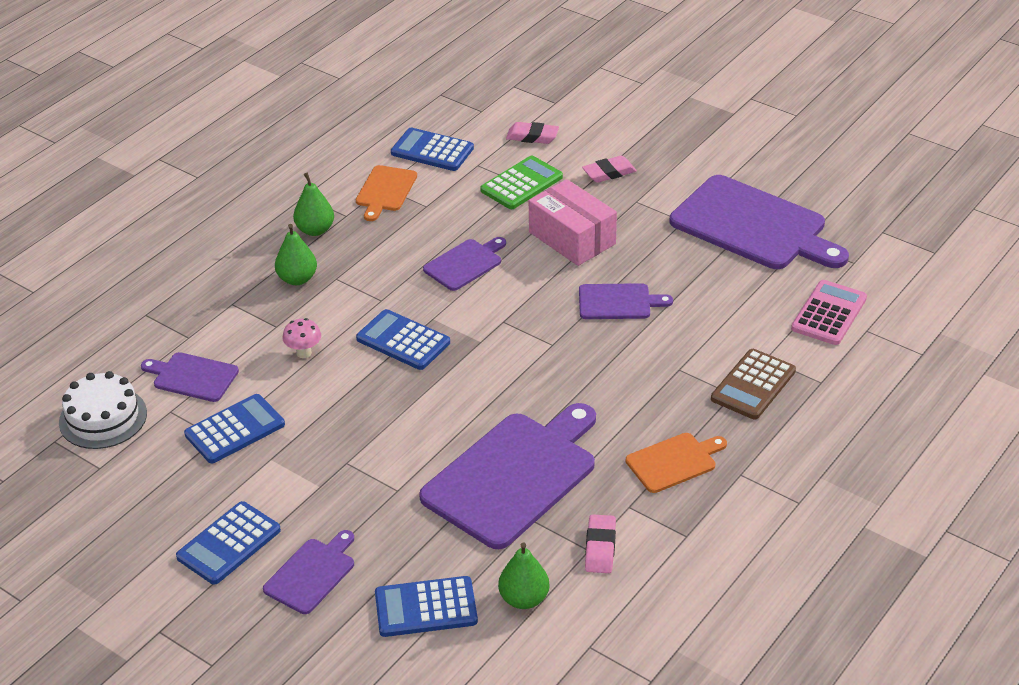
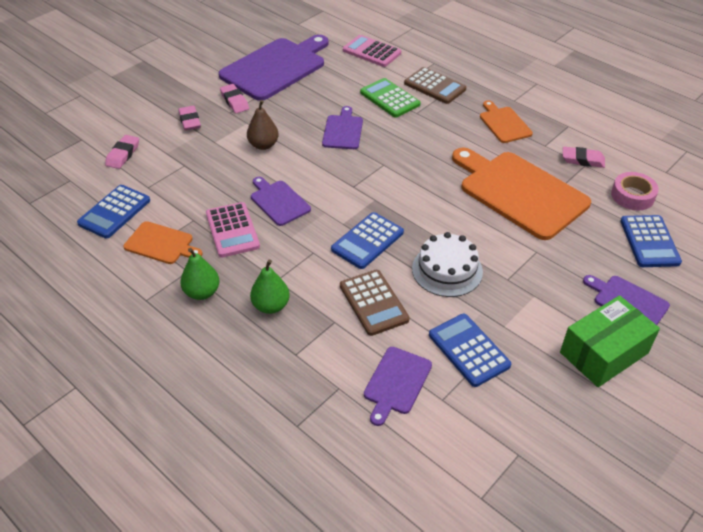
camera: 85 degrees left, 5 degrees up
(103, 418) = (449, 455): white cake -> white cake (447, 270)
(229, 544) = (604, 353): blue calculator -> green box
(304, 353) = (373, 303): pink mushroom -> brown calculator
(411, 236) = (232, 230): none -> pink calculator
(514, 476) = (519, 192): purple cutting board -> orange cutting board
(521, 184) = (185, 165): green calculator -> green calculator (389, 98)
(524, 599) = (632, 196): green pear -> pink tape
(572, 238) = (263, 145): pink box -> brown pear
(661, 201) = (234, 101): none -> pink eraser

